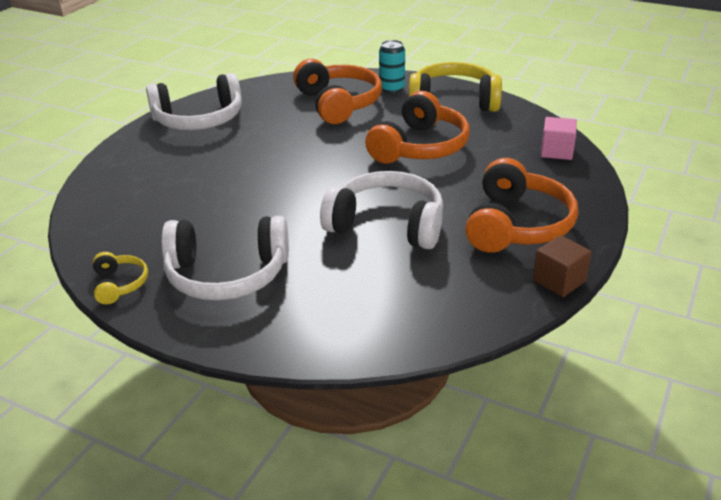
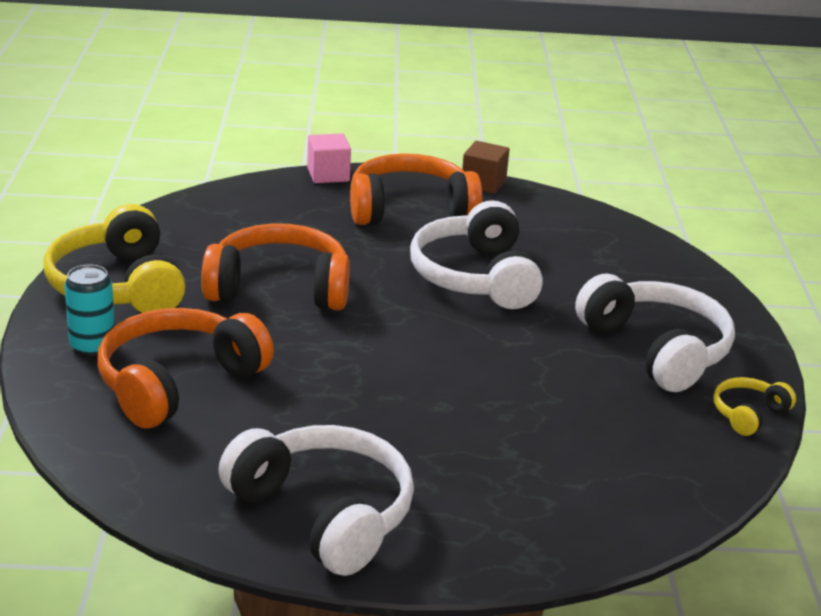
camera: 120 degrees left, 5 degrees down
(556, 151) = (231, 203): pink cube -> pink cube (328, 175)

